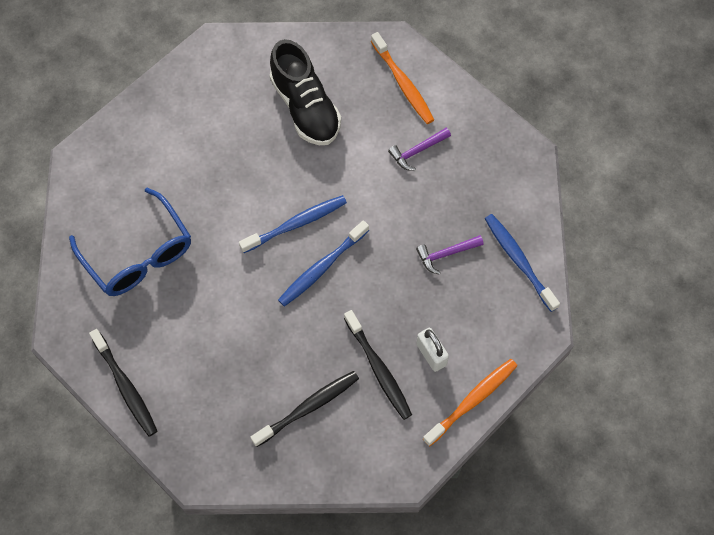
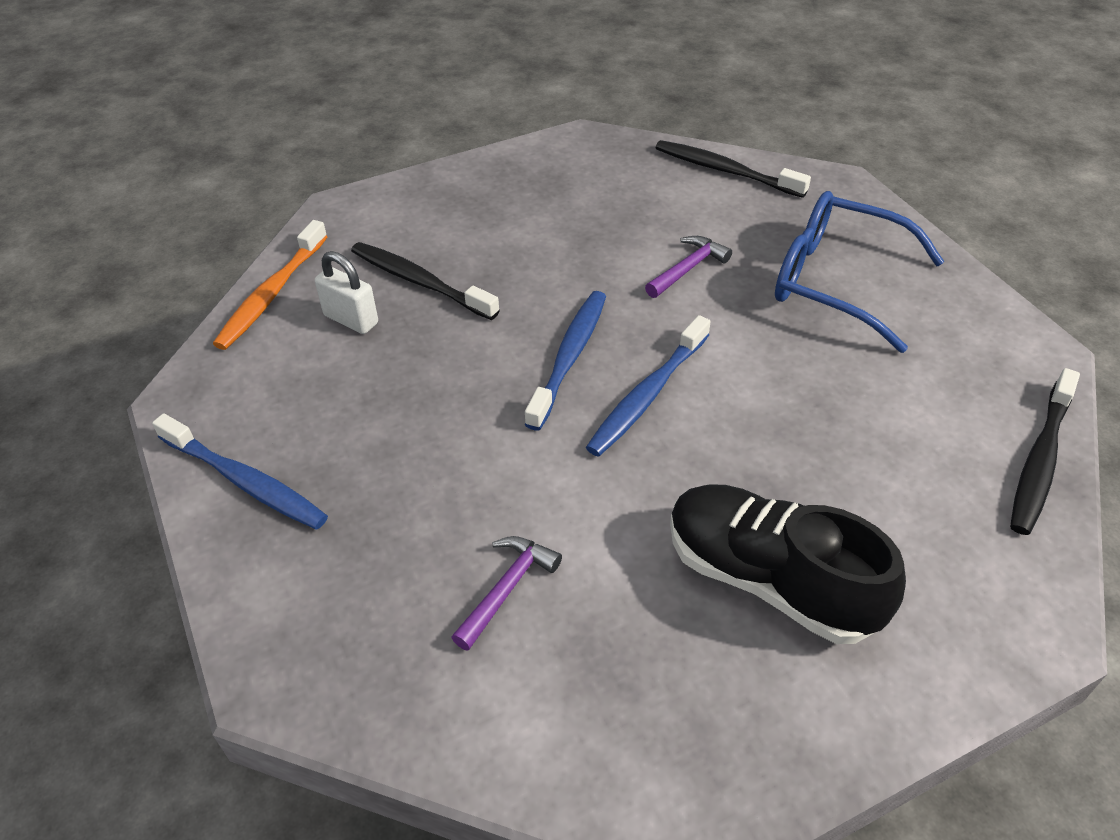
camera: 155 degrees right, 20 degrees down
(308, 407) = (493, 221): black toothbrush -> black toothbrush (1040, 460)
(403, 83) = (609, 719): orange toothbrush -> none
(446, 254) = (378, 445): purple hammer -> purple hammer (687, 269)

